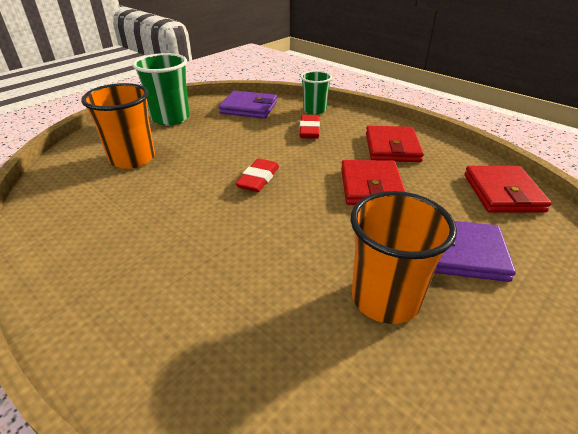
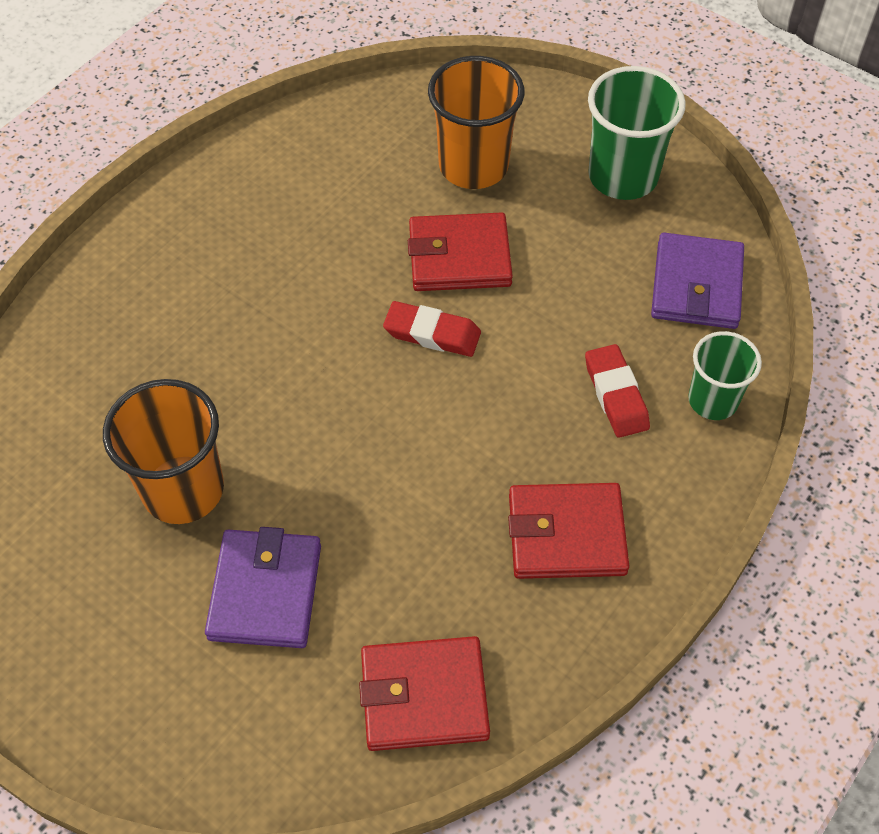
camera: 85 degrees right, 20 degrees up
(309, 130) = (615, 395): red eraser -> red eraser turned 75 degrees clockwise
(371, 186) = (425, 489): red wallet -> red wallet (459, 257)

